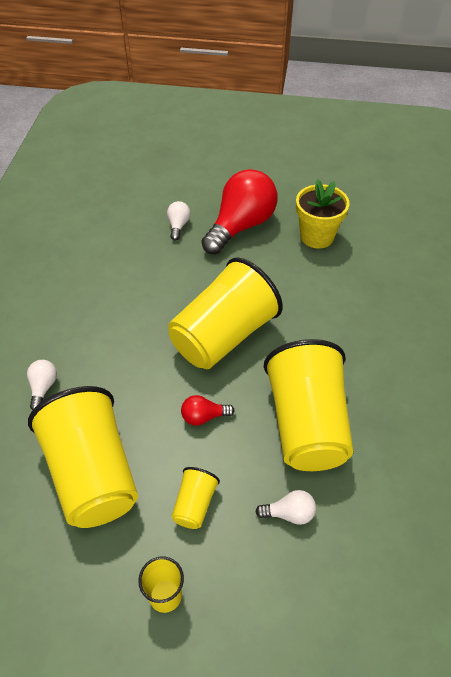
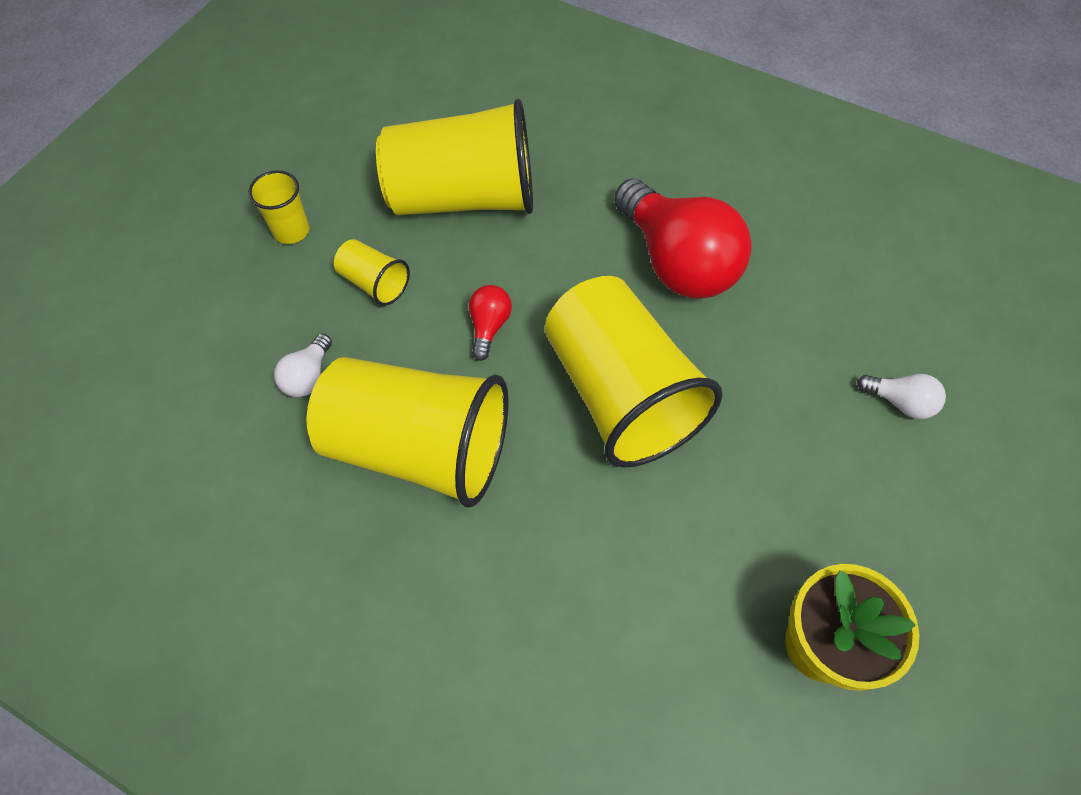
camera: 110 degrees right, 10 degrees up
(43, 388) = (608, 172): white light bulb -> none
(241, 226) = (881, 508): red light bulb -> red light bulb (677, 262)

